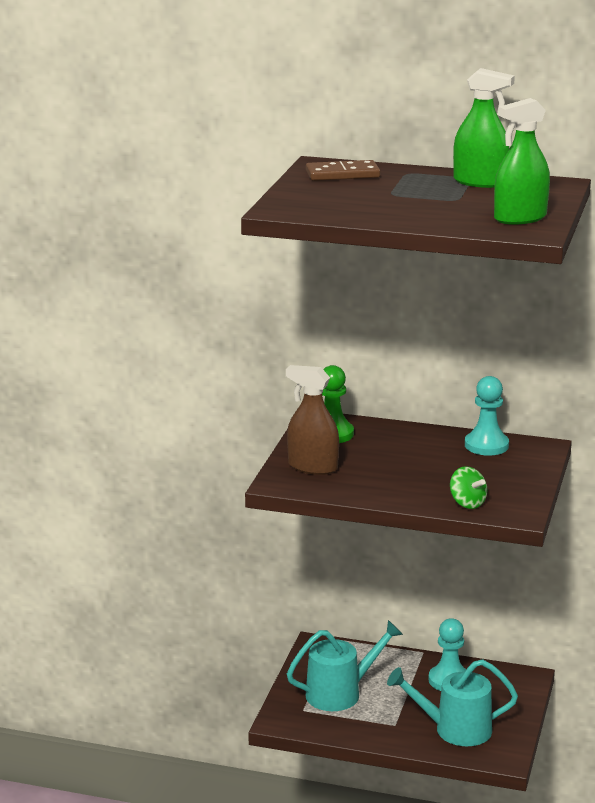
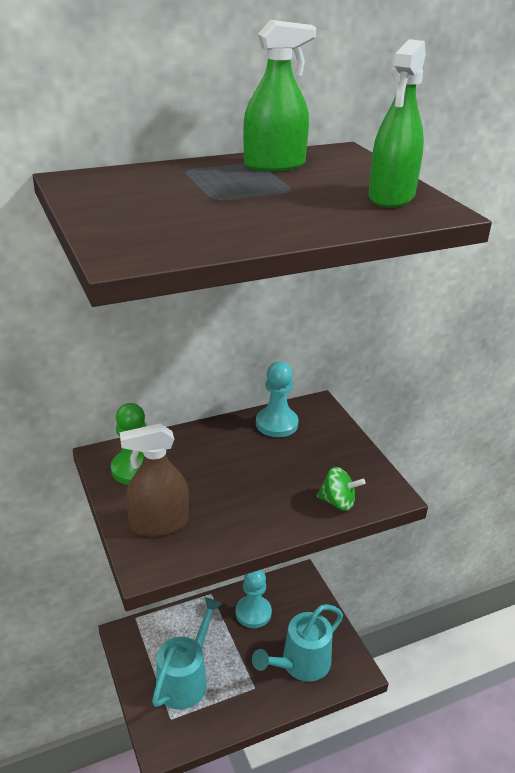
camera: 40 degrees left, 10 degrees up
(342, 174) = (121, 186): brown domino -> none

